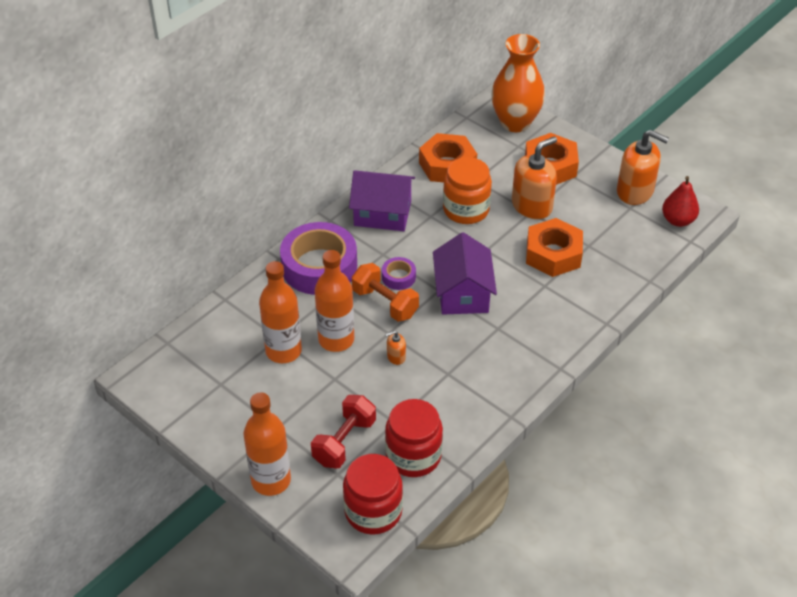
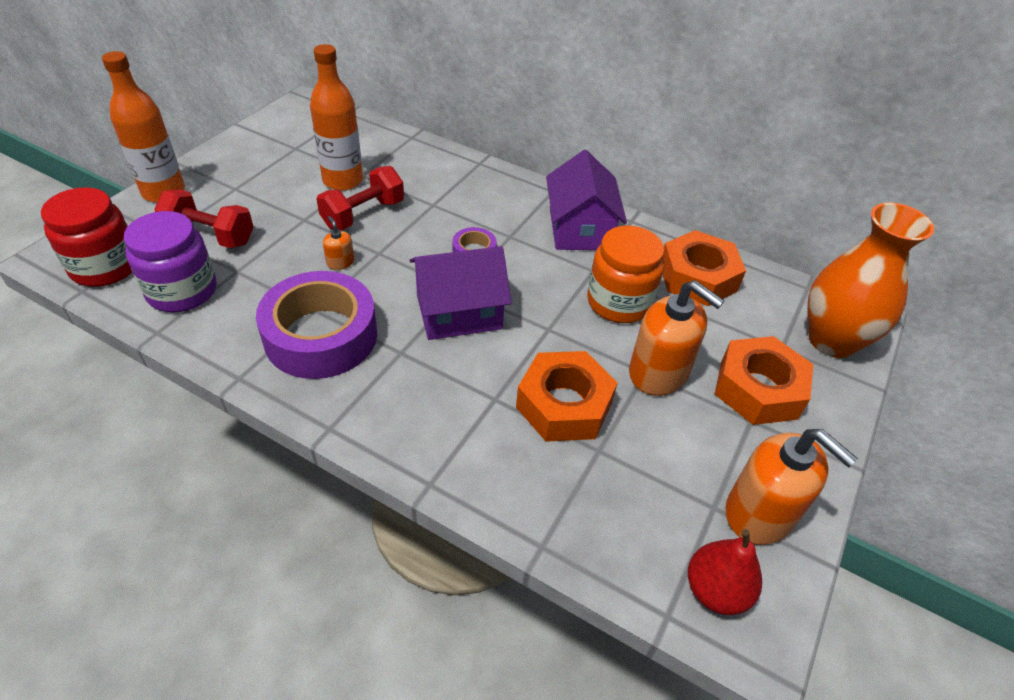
camera: 75 degrees right, 0 degrees up
(319, 266) = (474, 191): purple tape -> purple tape (321, 336)
(336, 339) = (363, 214): orange bottle -> red dumbbell
(385, 303) = (427, 245): orange dumbbell -> none
(413, 456) = (182, 291): red jar -> purple jar
(635, 191) = (760, 513): orange soap dispenser -> orange soap dispenser turned 60 degrees counterclockwise

